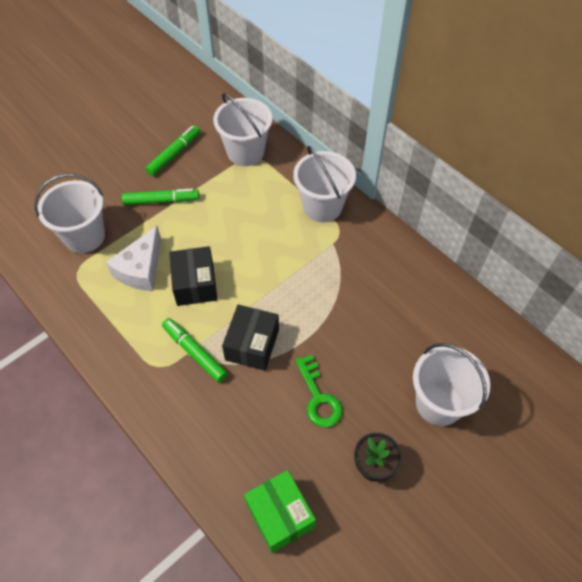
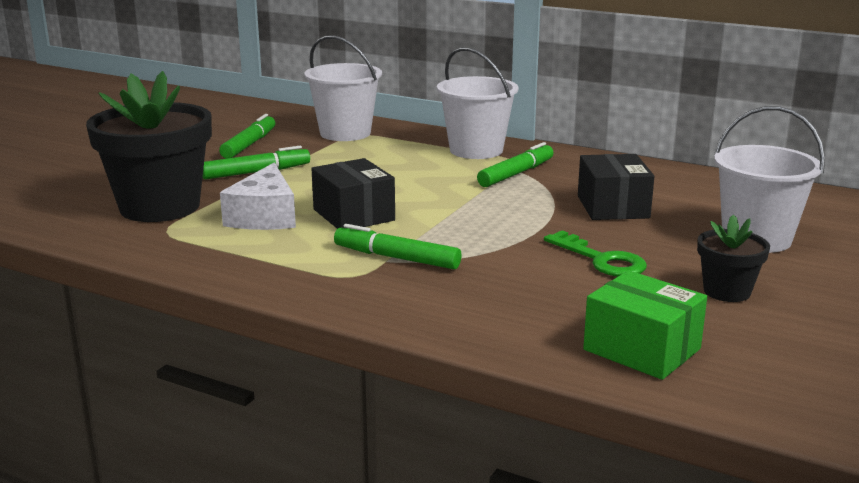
camera: 20 degrees left, 35 degrees down
(84, 236) = (160, 207): white bucket -> black flower pot
(252, 345) = (473, 241): black box -> black box (612, 207)
(330, 253) = (516, 174): none -> green marker

